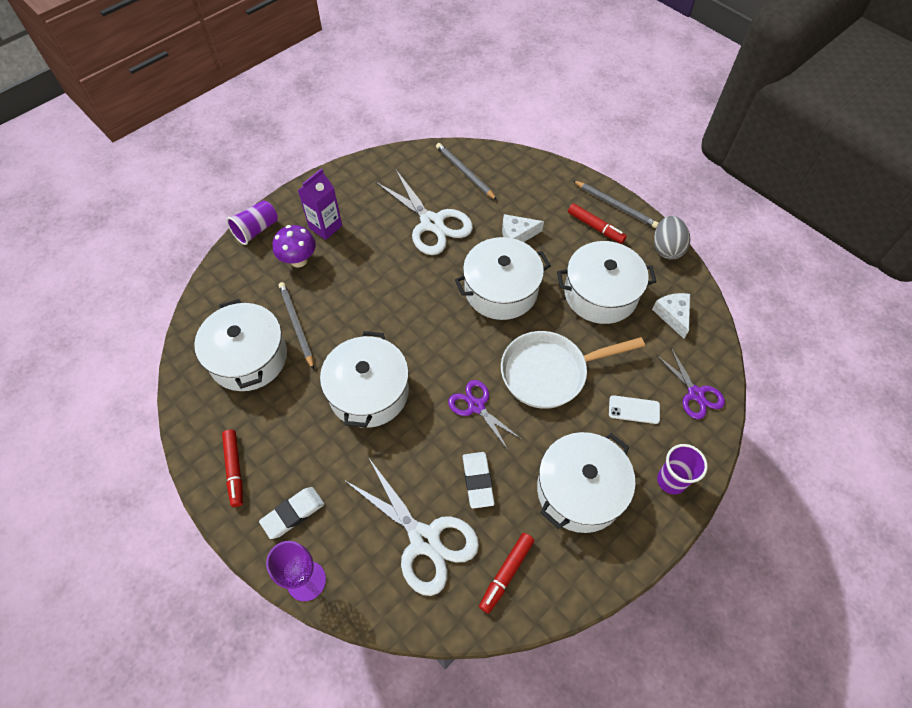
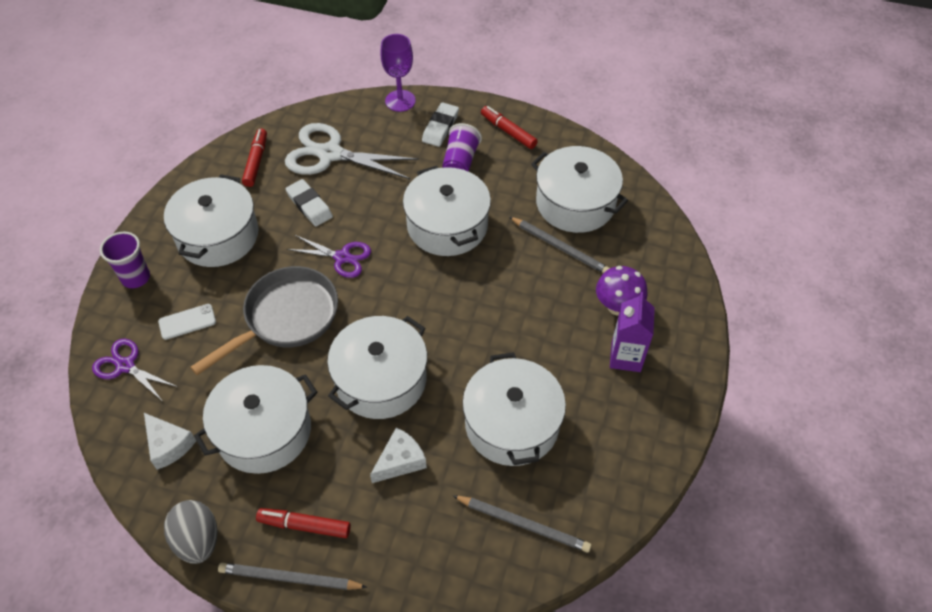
camera: 150 degrees right, 5 degrees down
(256, 230) = (693, 316): purple cup -> purple cup (460, 162)
(432, 223) = (512, 424): white scissors -> white pot
(550, 372) = (286, 318): white pan -> grey pan

